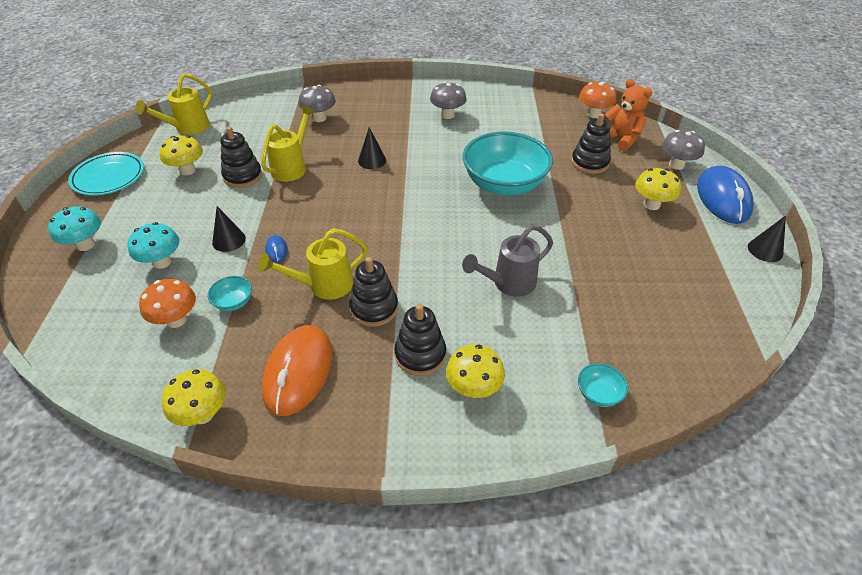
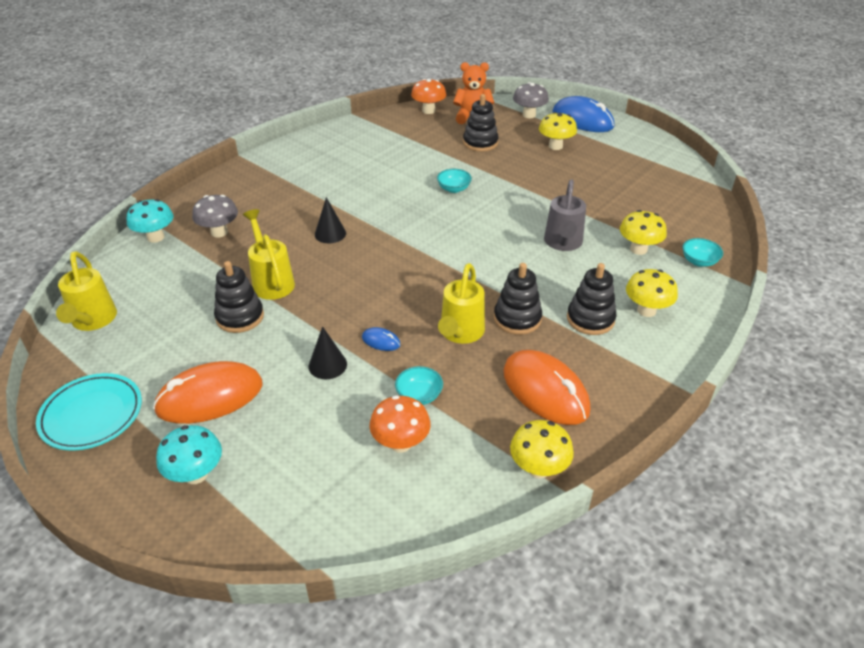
camera: 50 degrees left, 5 degrees down
(157, 210) = (210, 397): none -> orange mouse
(162, 262) = (302, 423): turquoise mushroom -> turquoise mushroom (155, 237)
(187, 170) = (173, 350): yellow mushroom -> yellow mushroom (638, 249)
(447, 115) = (327, 168): grey mushroom -> none
(504, 184) = (454, 189): turquoise bowl -> turquoise bowl, size x0.40
(765, 250) = (644, 135): black cone -> none

